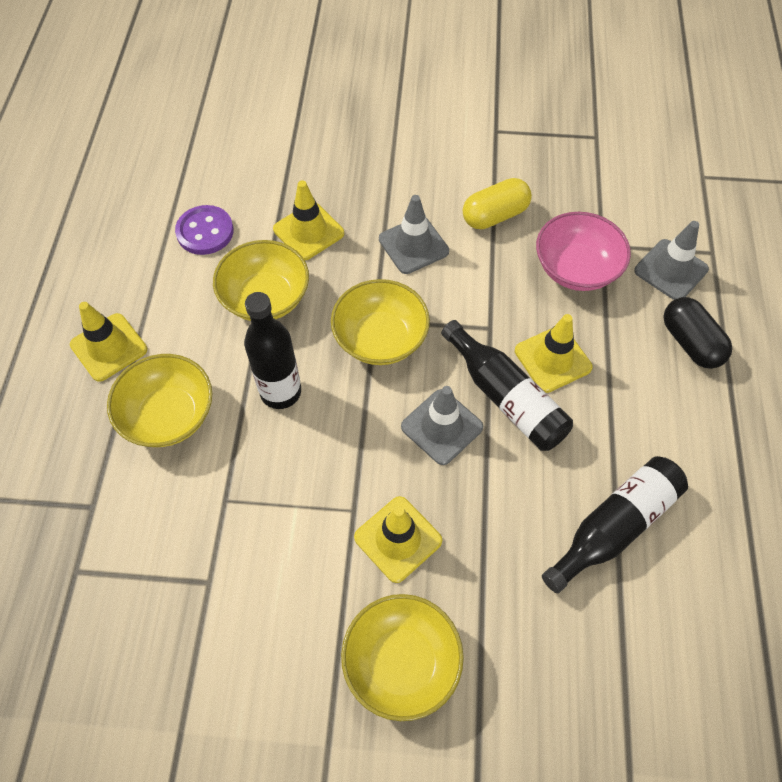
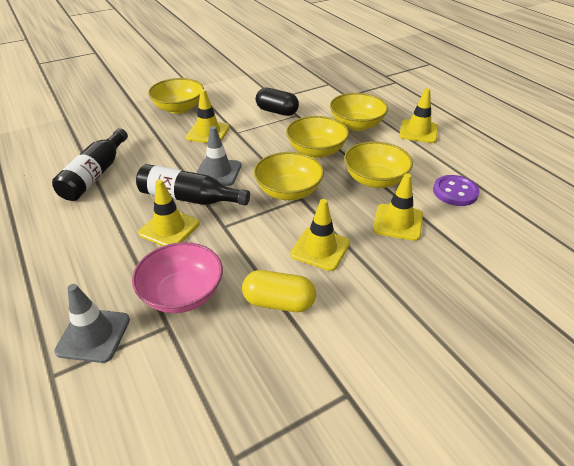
camera: 145 degrees right, 20 degrees down
(280, 392) = (316, 151): black bottle -> yellow bowl
(413, 245) = (320, 249): grey traffic cone -> yellow traffic cone
(495, 215) = (278, 302): yellow capsule -> yellow capsule turned 75 degrees clockwise
(690, 343) = (63, 284): black capsule -> black capsule (277, 111)

